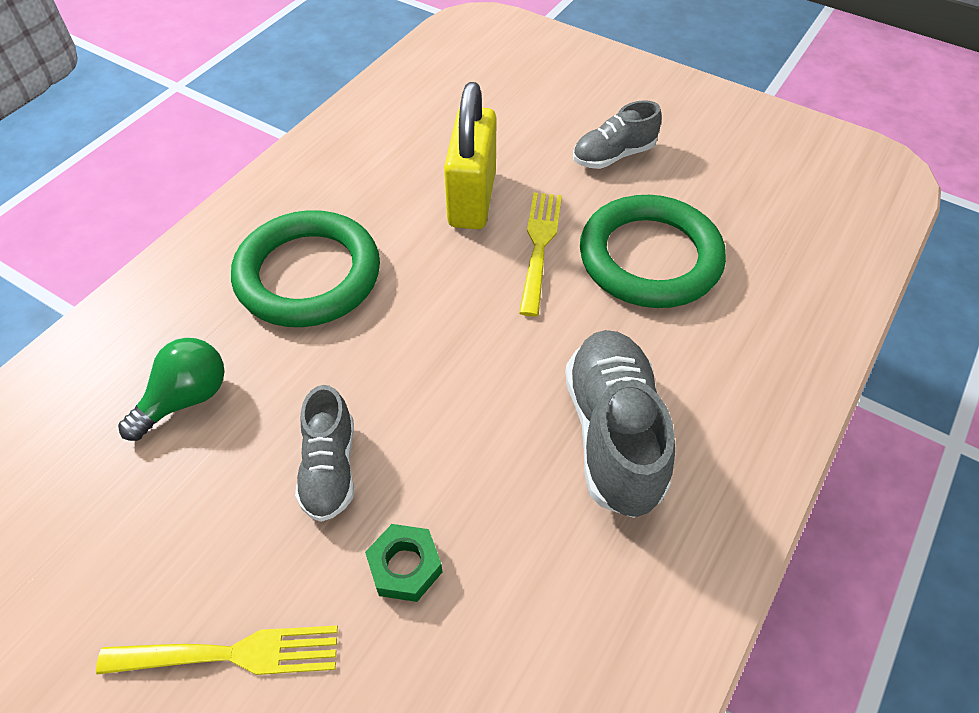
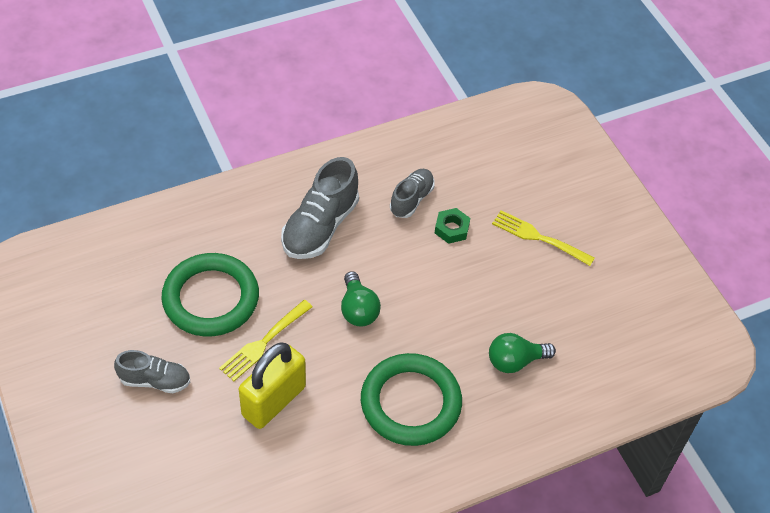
camera: 150 degrees left, 0 degrees up
(330, 468) = (460, 285): grey shoe -> grey shoe (411, 199)
(457, 346) = (358, 309): none -> green light bulb

